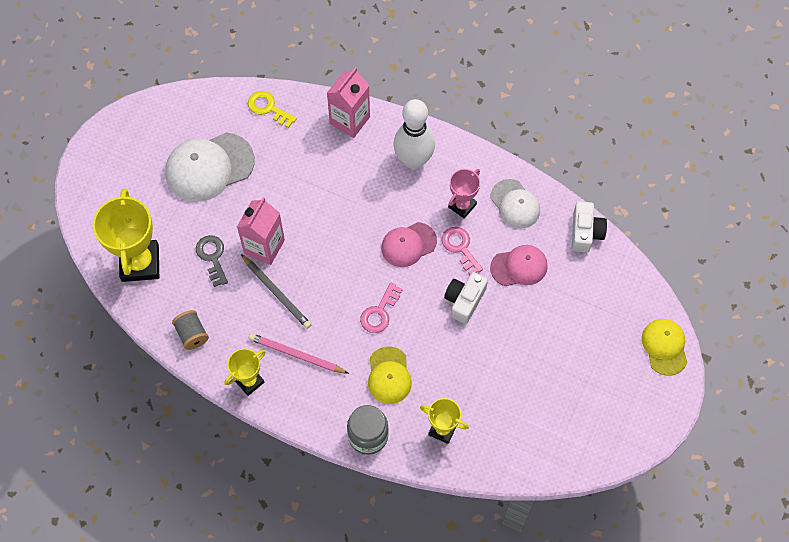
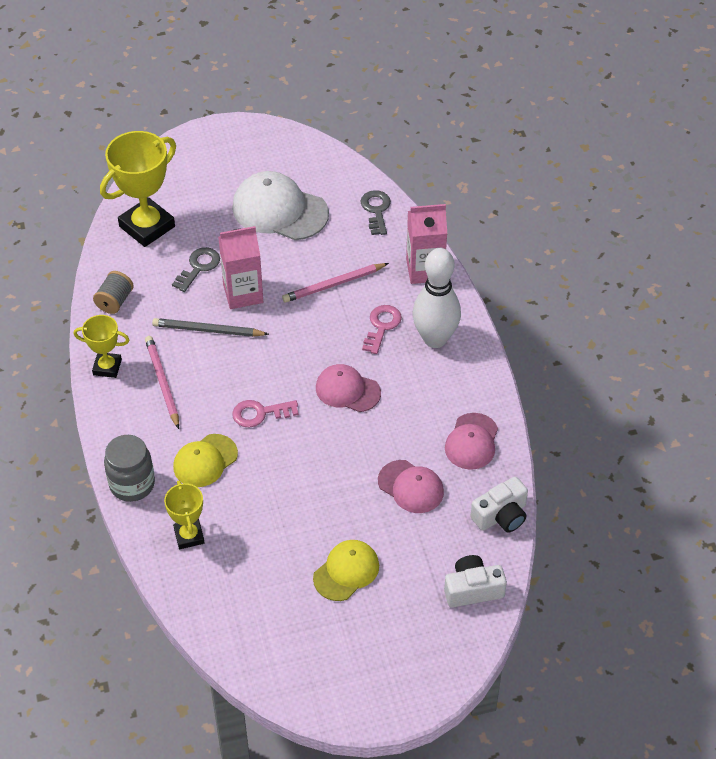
camera: 50 degrees right, 15 degrees down
(268, 108) = (376, 210): yellow key -> grey key
(277, 292) = (208, 330): grey pencil -> grey pencil turned 90 degrees clockwise
(310, 184) = (334, 285): none -> pink pencil
(460, 248) = (384, 430): pink key -> pink key (382, 326)
(462, 206) = (427, 403): pink trophy -> none
(464, 300) = (334, 468): white camera -> white camera (472, 589)
(515, 204) = (472, 441): white cap -> pink cap
(664, 347) = (446, 662): yellow cap -> yellow cap (346, 571)

